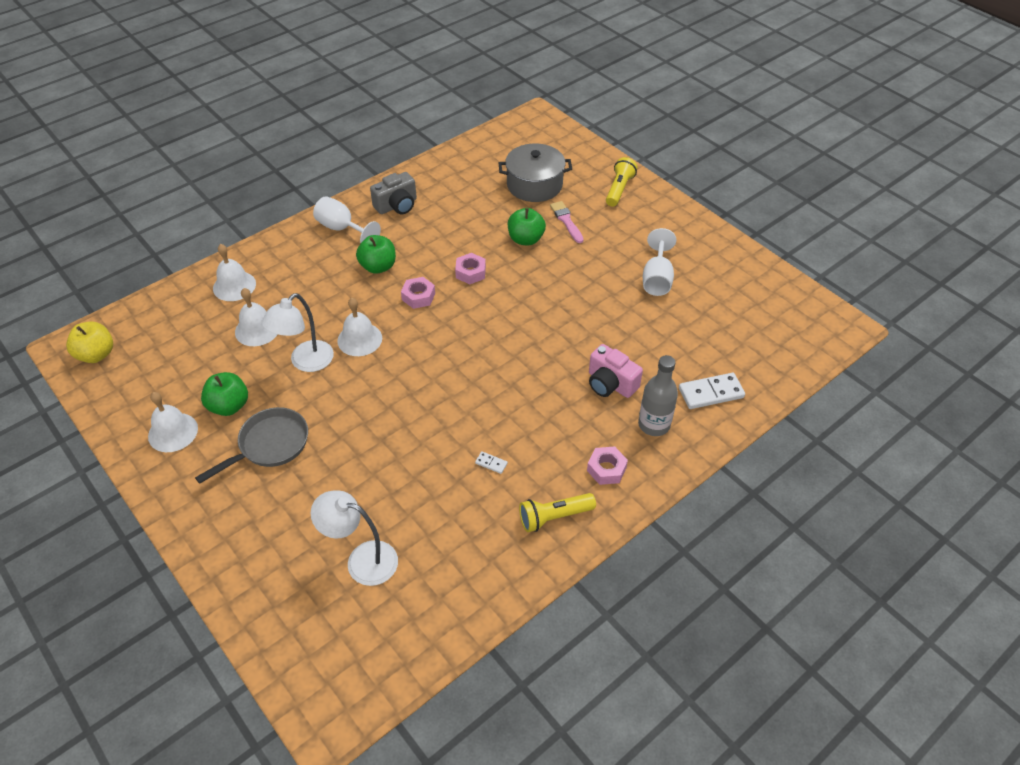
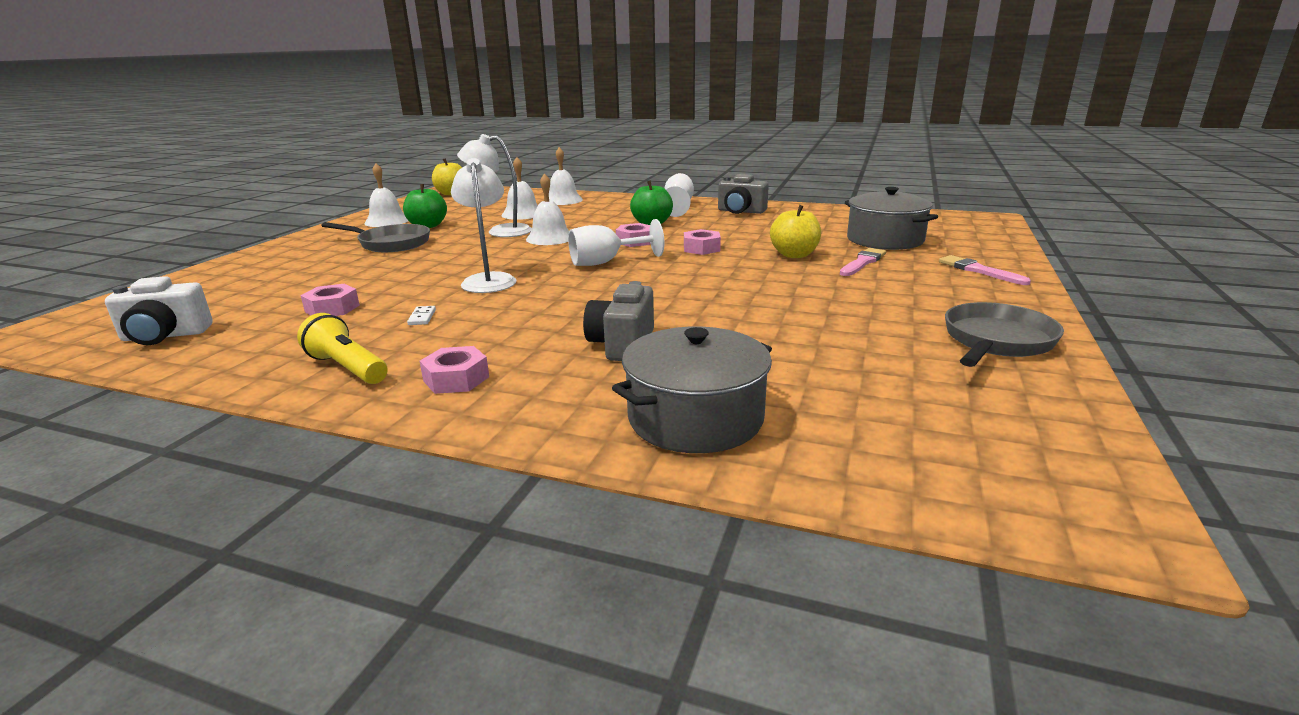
camera: 60 degrees right, 25 degrees down
(362, 560) = (254, 299): white lamp -> white lamp (489, 280)
(411, 619) = (165, 336): none -> white camera
(429, 511) = (332, 308): none -> pink nut
(526, 239) = (794, 255): green apple -> yellow apple
(610, 384) = (622, 344): pink camera -> grey camera
(619, 189) = (978, 270): yellow flashlight -> pink brush
(654, 425) = (574, 390): grey bottle -> none
(657, 278) = (868, 325): white goblet -> white goblet (606, 262)
(706, 251) = (996, 341): none -> grey pan
(711, 393) = (695, 418): white domino -> grey pot

